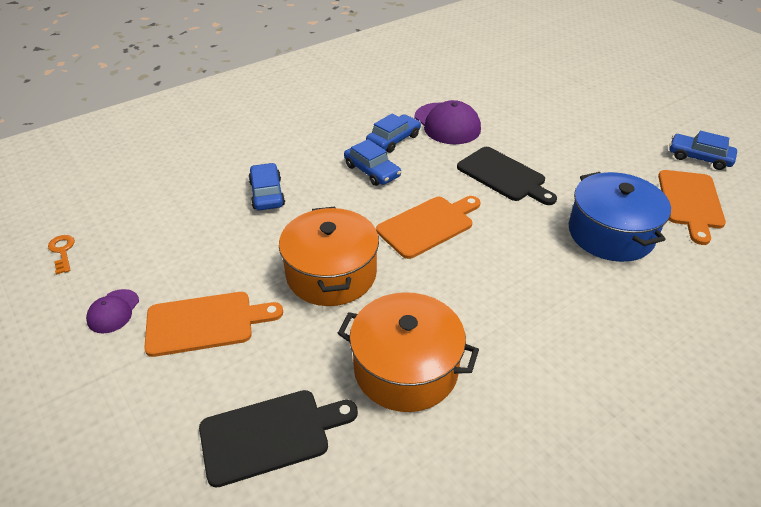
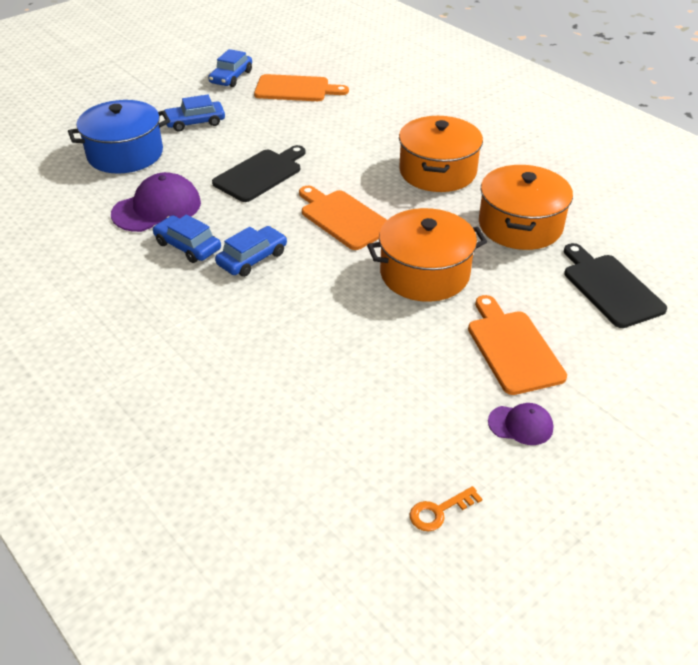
camera: 95 degrees left, 0 degrees up
(267, 193) = (300, 337): blue car -> blue car (195, 122)
(522, 307) = (437, 171): none -> orange pot
(610, 233) = (341, 127): blue pot -> blue pot (125, 154)

